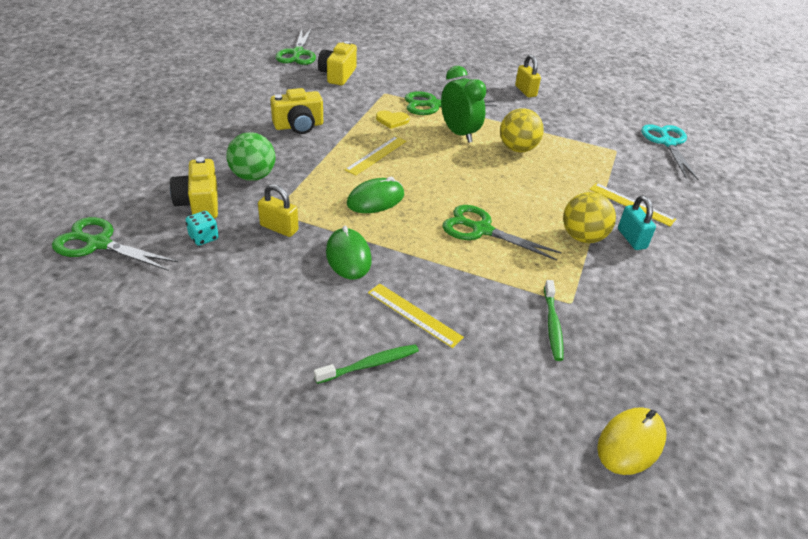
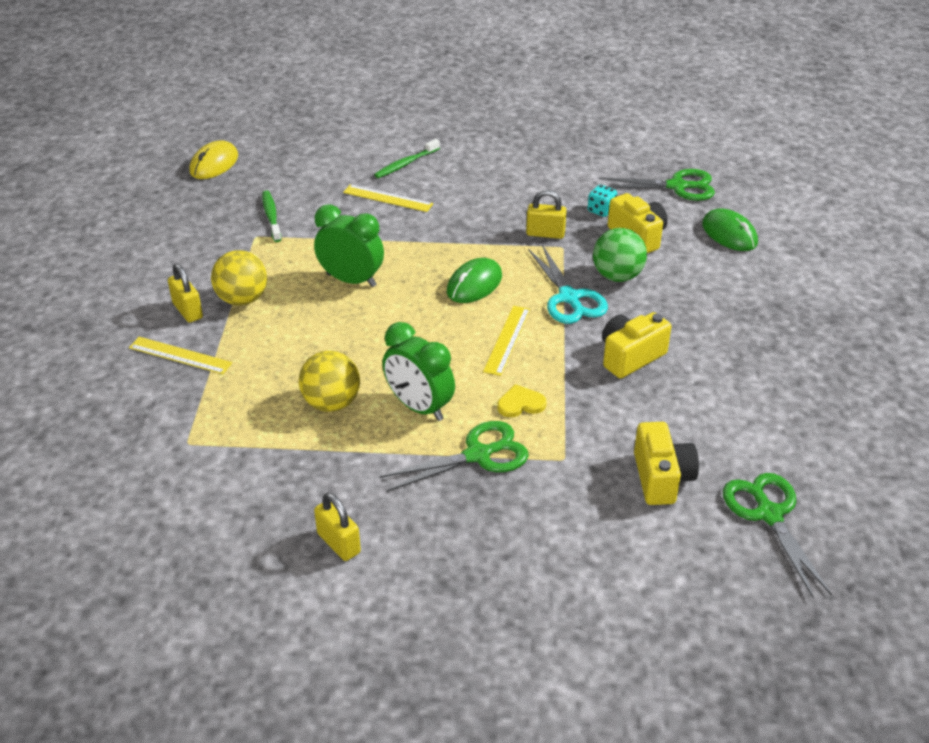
camera: 165 degrees right, 0 degrees up
(348, 256) = (466, 226): green mouse -> green mouse (729, 234)
(481, 230) = (351, 280): green scissors -> green clock
(631, 239) = (188, 311): turquoise padlock -> yellow padlock
(667, 143) = (101, 484): turquoise scissors -> turquoise scissors (569, 298)

